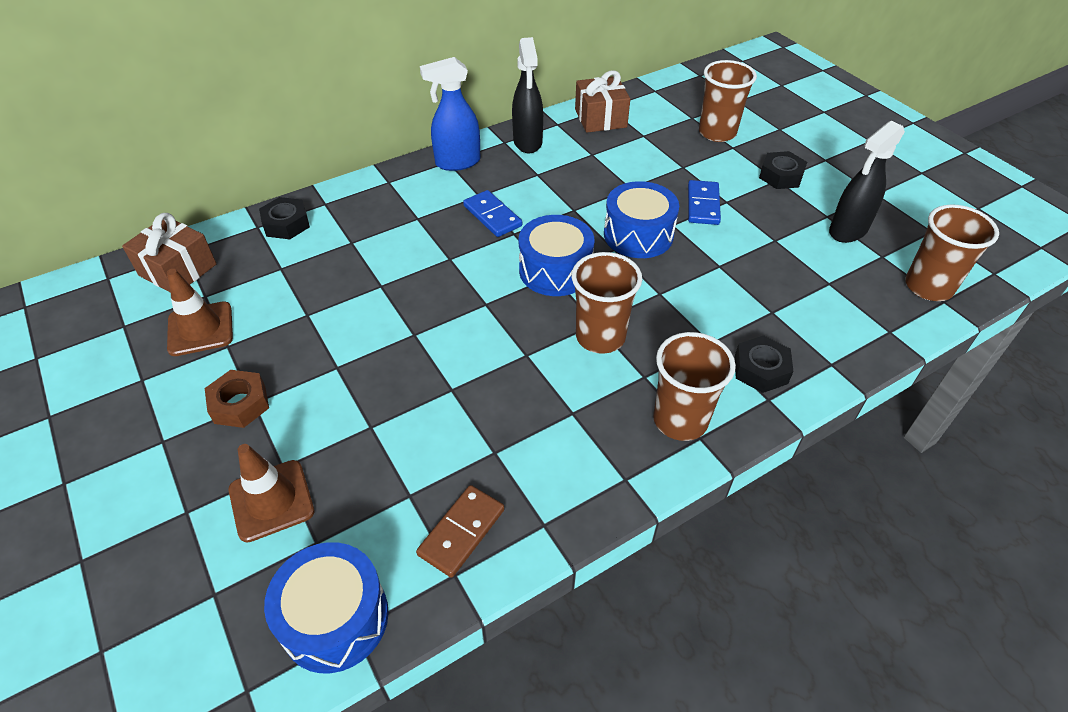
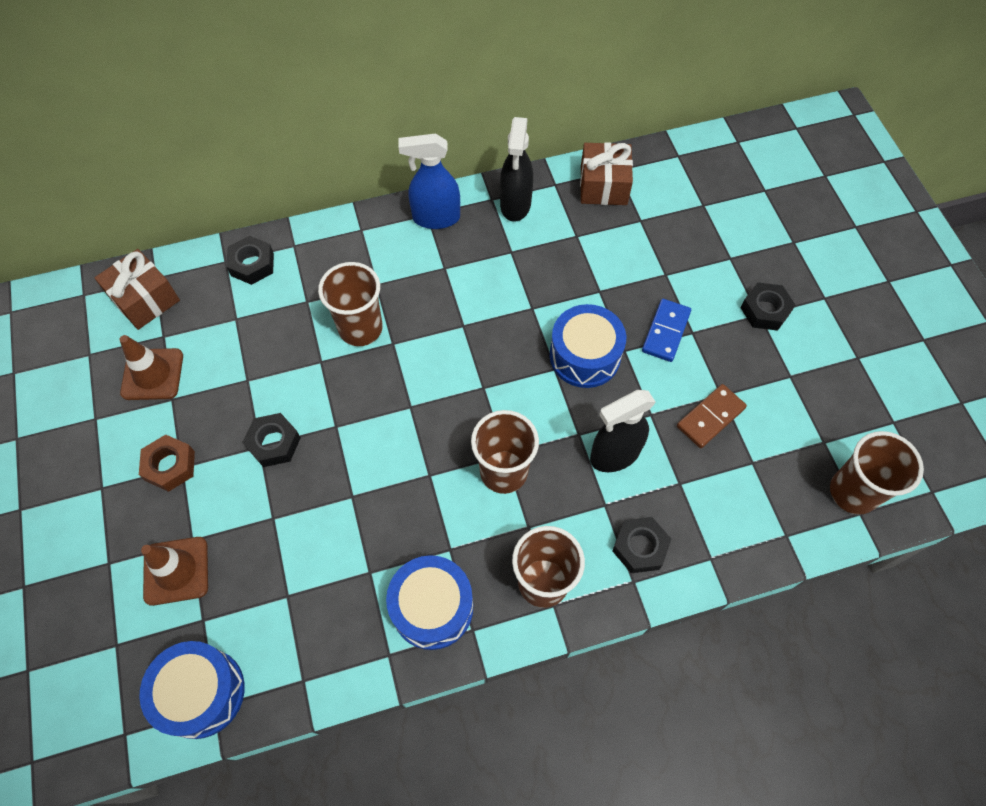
camera: 15 degrees right, 15 degrees up
(352, 361) = (274, 443): none -> black nut
(461, 532) = (319, 643): brown domino -> brown domino (710, 417)
(492, 216) = (449, 298): blue domino -> none
(555, 270) = (488, 382): blue drum -> blue drum (432, 607)
(717, 133) = (721, 233): brown cup -> brown cup (360, 328)
(847, 231) = (803, 401): black spray bottle -> black spray bottle (614, 455)

